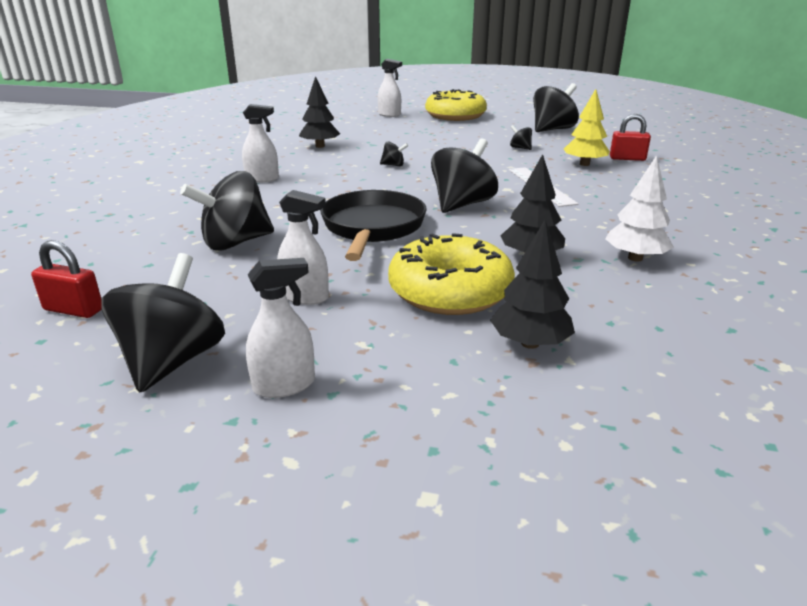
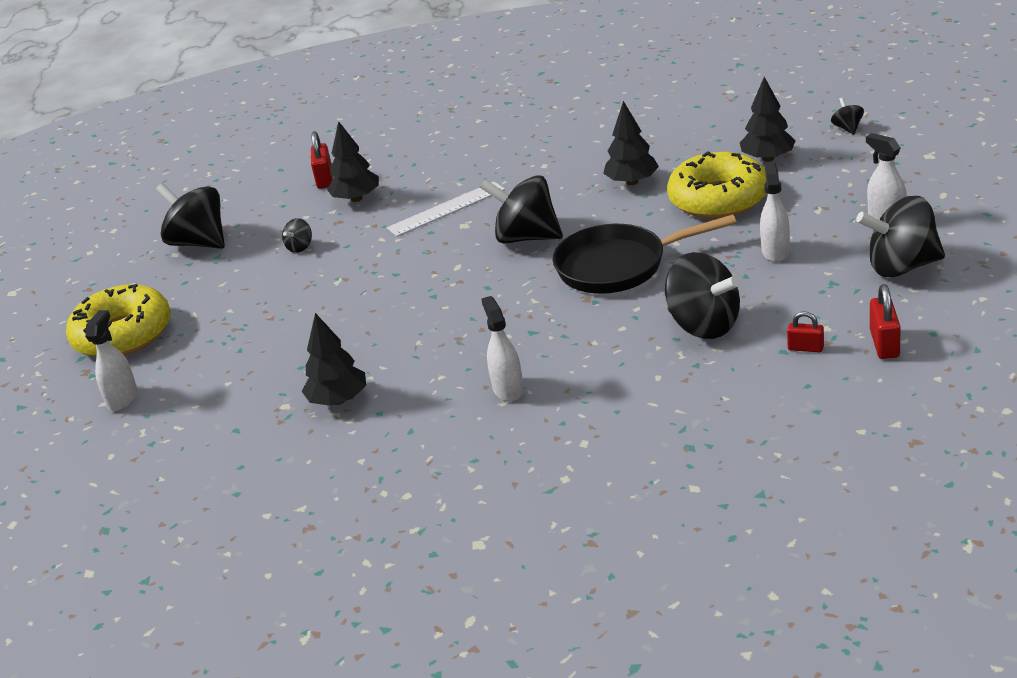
camera: 100 degrees left, 5 degrees up
(135, 274) = (805, 348): none -> red padlock
(393, 165) = (408, 313): black spinning top -> black spinning top (847, 128)
(584, 164) = (356, 199): yellow tree -> black tree
(635, 258) = (606, 144): white tree -> none

